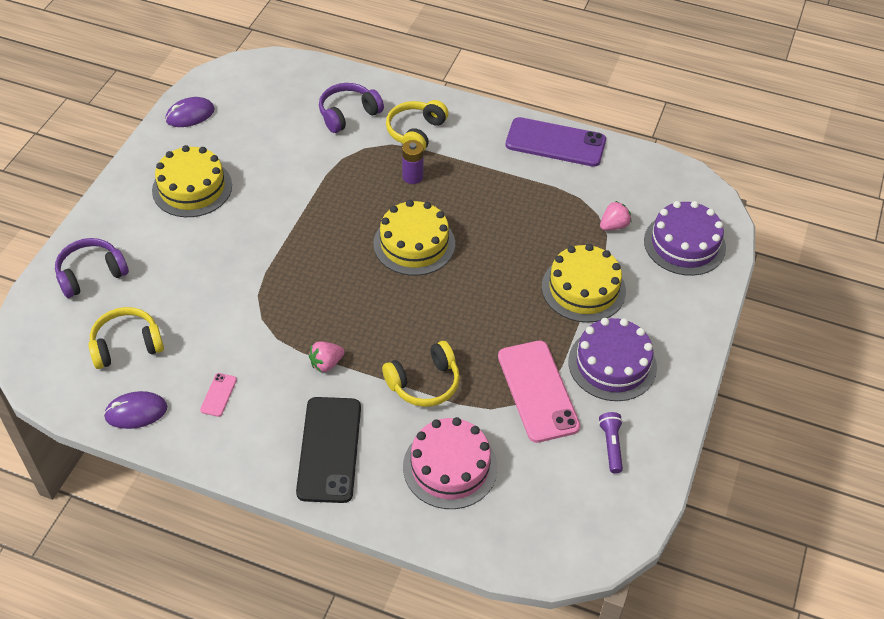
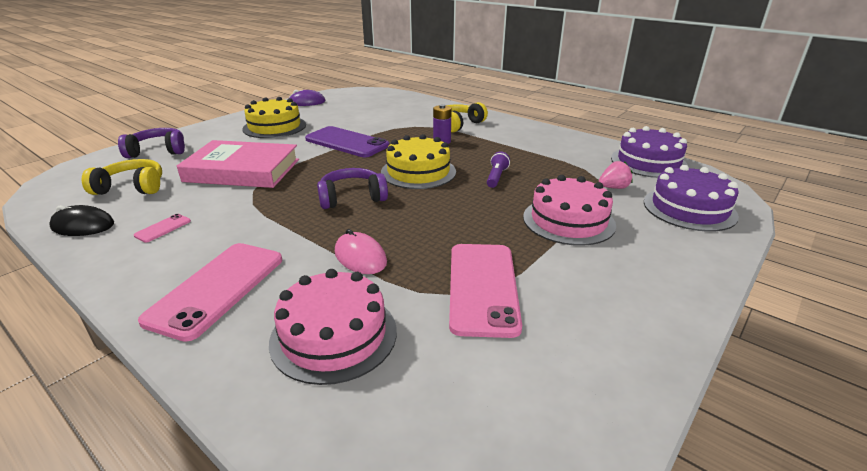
camera: 20 degrees right, 20 degrees down
(136, 412) = (83, 226): purple mouse -> black mouse
(223, 286) = (242, 170): none -> pink book
(326, 363) = (278, 226): pink strawberry -> none
(329, 449) = (217, 288): black phone -> pink phone
(348, 114) = (414, 113): purple headphones -> purple headphones (352, 198)
(424, 383) = (360, 257): yellow headphones -> pink mouse
(555, 142) = (572, 141): purple phone -> purple phone (347, 142)
(583, 289) = (568, 220): yellow cake -> pink cake
(611, 446) = (559, 362): purple flashlight -> purple flashlight (496, 177)
(612, 364) = (584, 282): purple cake -> purple cake (648, 162)

